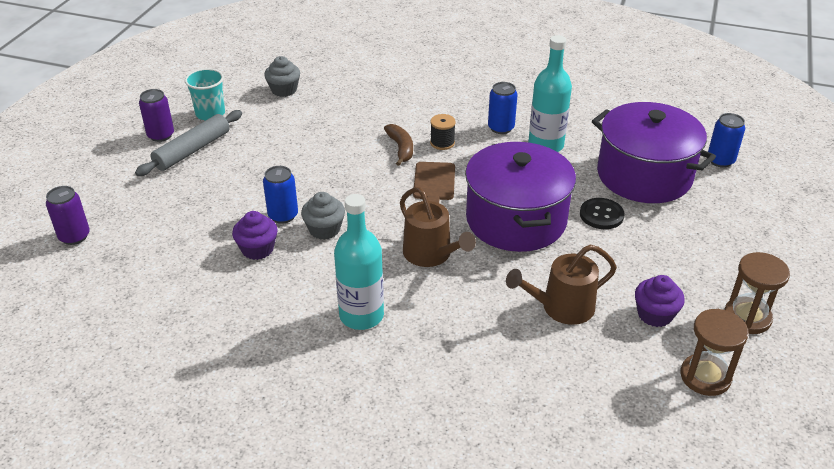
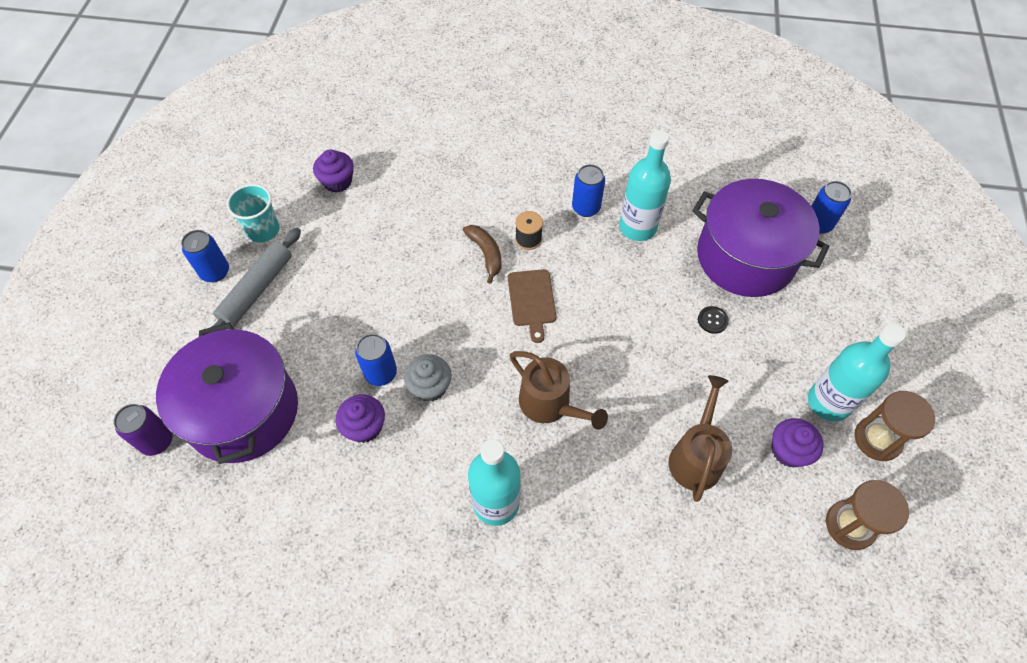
camera: 10 degrees left, 20 degrees up
(161, 135) = (215, 272): purple can -> blue can
(284, 90) = (337, 181): grey cupcake -> purple cupcake
(516, 220) = (627, 341): purple pot -> purple pot (243, 411)
(561, 307) = (696, 457): brown watering can -> brown watering can turned 135 degrees clockwise
(601, 215) = (712, 320): black button -> black button, size x0.66
(703, 285) = (828, 402): none -> turquoise bottle

